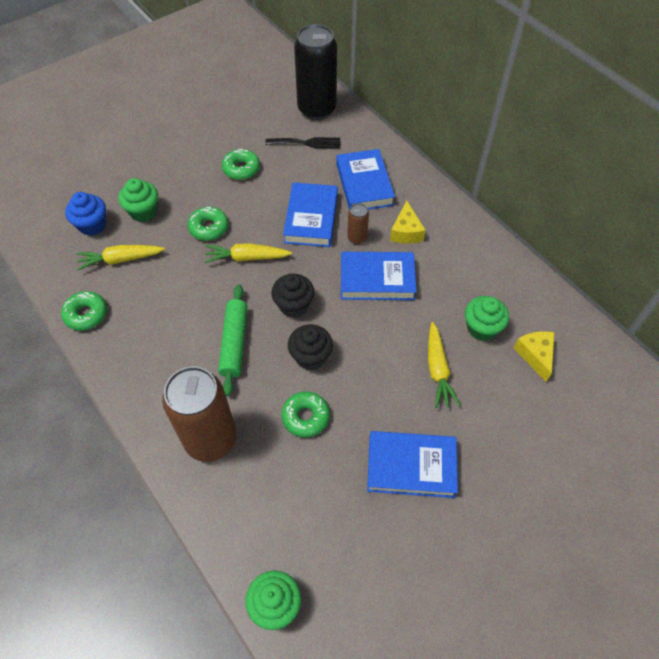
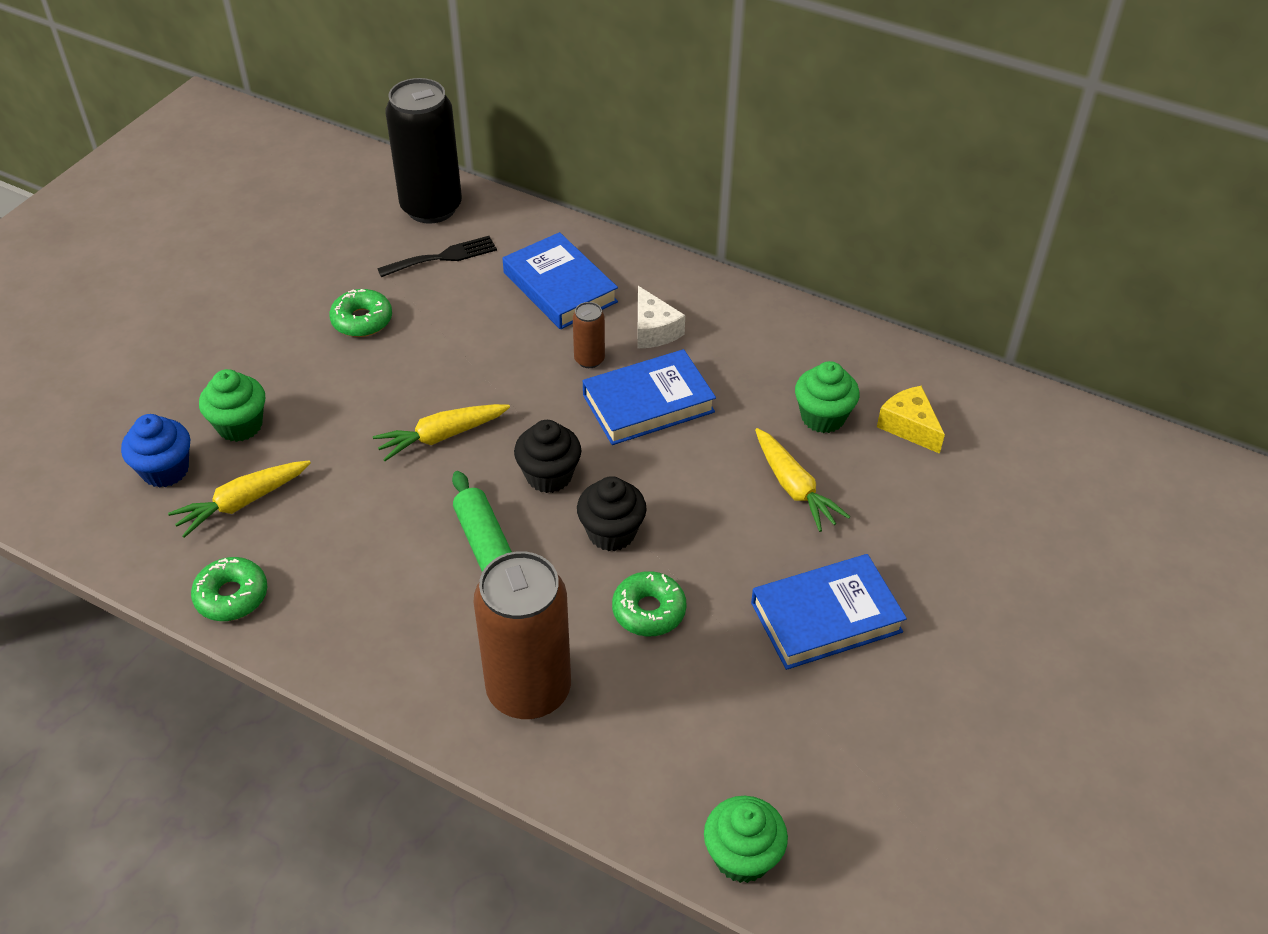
camera: 25 degrees left, 10 degrees down
(209, 228) = (358, 415): green donut -> none
(311, 218) = (508, 355): blue book -> none
(406, 231) = (654, 330): yellow cheese -> white cheese

